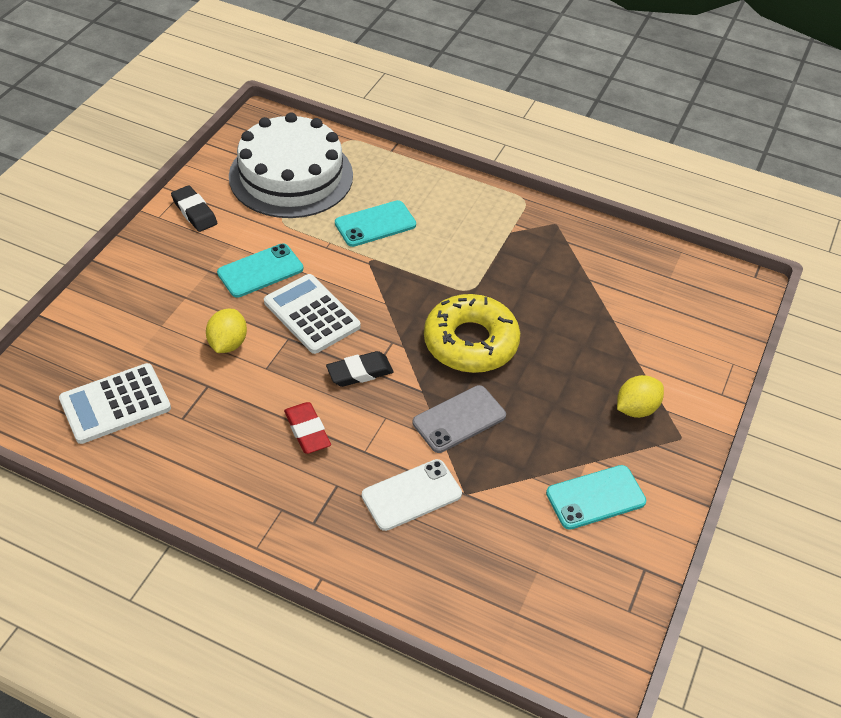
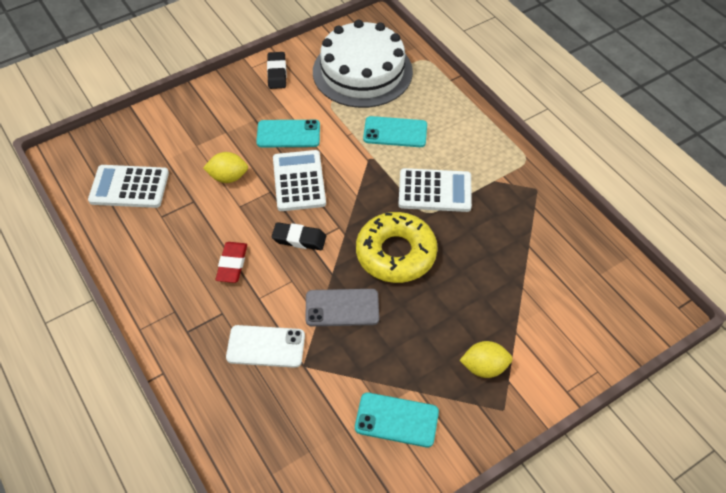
camera: 35 degrees right, 5 degrees up
(228, 343) = (228, 177): yellow lemon -> yellow lemon turned 45 degrees clockwise
(461, 265) = (435, 191): none -> white calculator

